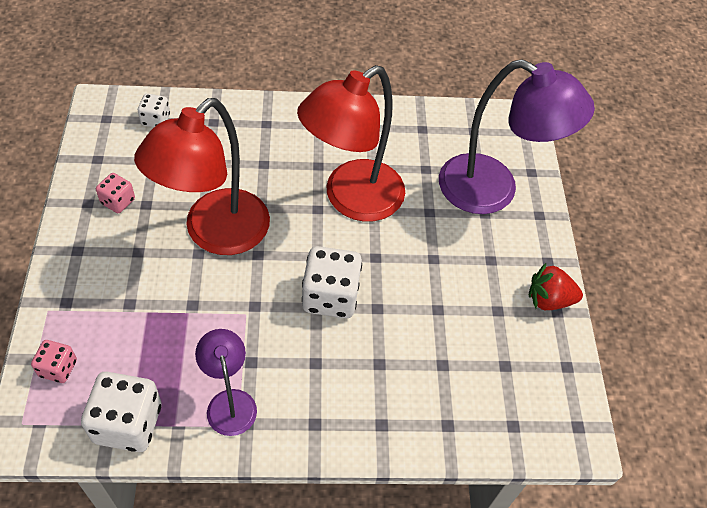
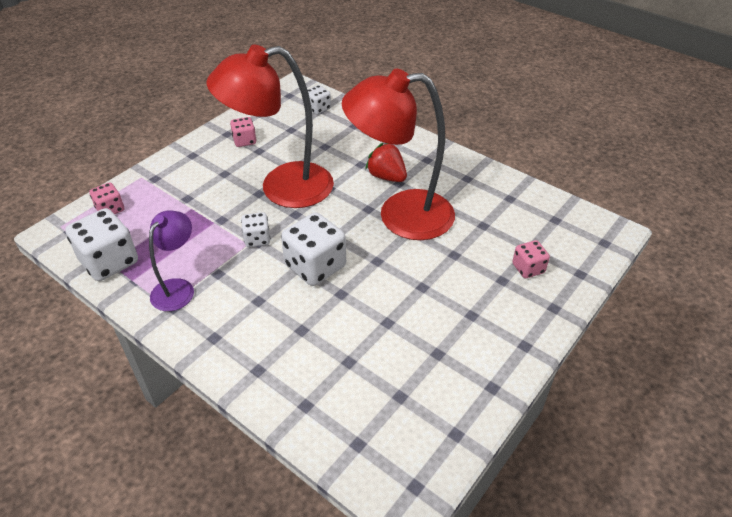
camera: 45 degrees right, 10 degrees down
(250, 303) = (257, 239): none -> white dice
(493, 190) = (528, 268): purple lamp -> pink dice
(548, 300) = (494, 373): red strawberry -> red strawberry (386, 177)

